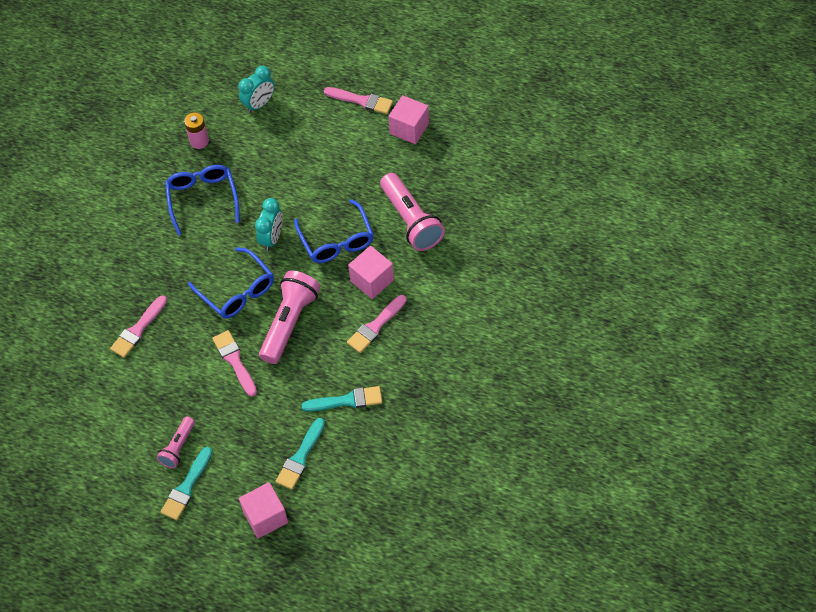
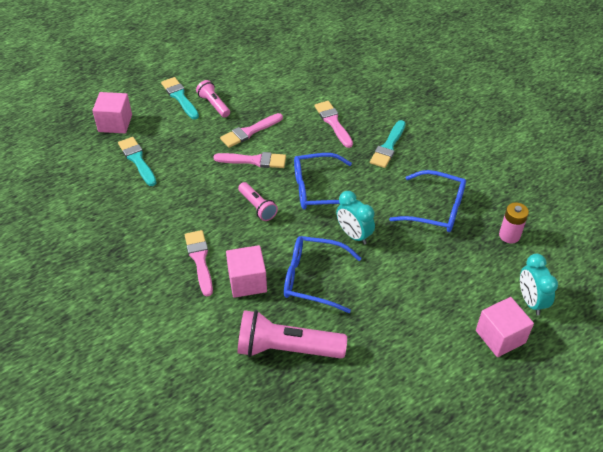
camera: 120 degrees right, 10 degrees down
(289, 322) = (257, 207): pink flashlight -> pink flashlight, size x0.55
(347, 400) = (153, 207): turquoise brush -> turquoise brush (388, 147)
(361, 101) = (480, 393): pink brush -> pink brush (249, 132)
(409, 129) = (408, 417): pink cube -> pink cube (500, 337)

